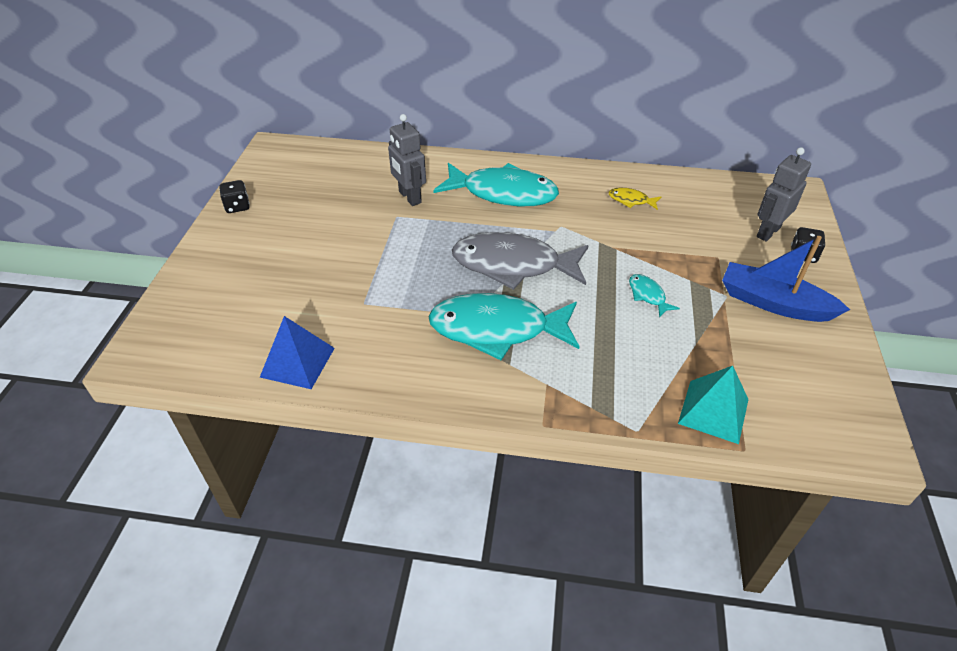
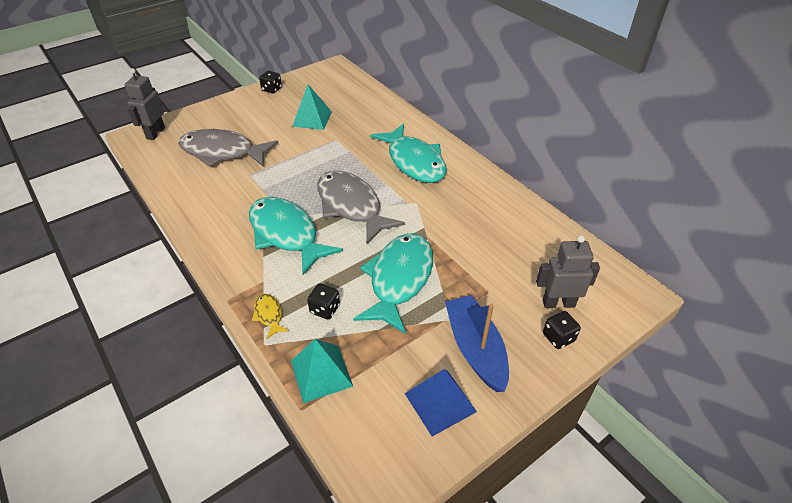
camera: 45 degrees right, 0 degrees up
(292, 301) = (222, 152): none -> grey fish
(297, 362) = (181, 183): blue pyramid -> blue pyramid (440, 402)
(338, 211) = (312, 119): none -> turquoise pyramid
(409, 197) = (358, 133): grey robot -> grey robot (155, 133)
(631, 200) = (489, 216): yellow fish -> yellow fish (269, 315)
(634, 363) = (325, 309): none -> black dice
(648, 295) = (399, 279): turquoise fish -> turquoise fish, size x2.37

